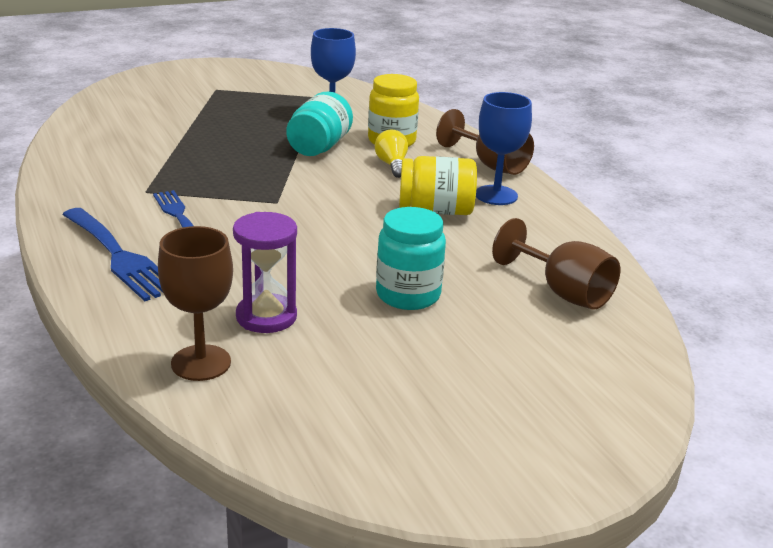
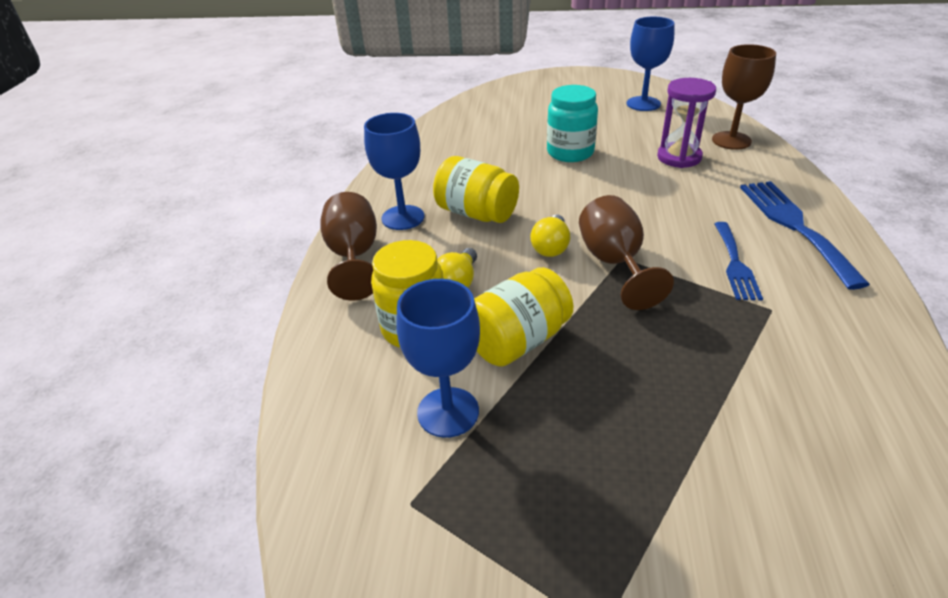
camera: 145 degrees left, 10 degrees up
(319, 147) = (517, 341): turquoise jar -> yellow jar
(343, 198) = (551, 247): none -> yellow light bulb
(370, 418) = (643, 104): none -> blue goblet
(562, 292) = (466, 136): brown goblet -> brown goblet (615, 263)

